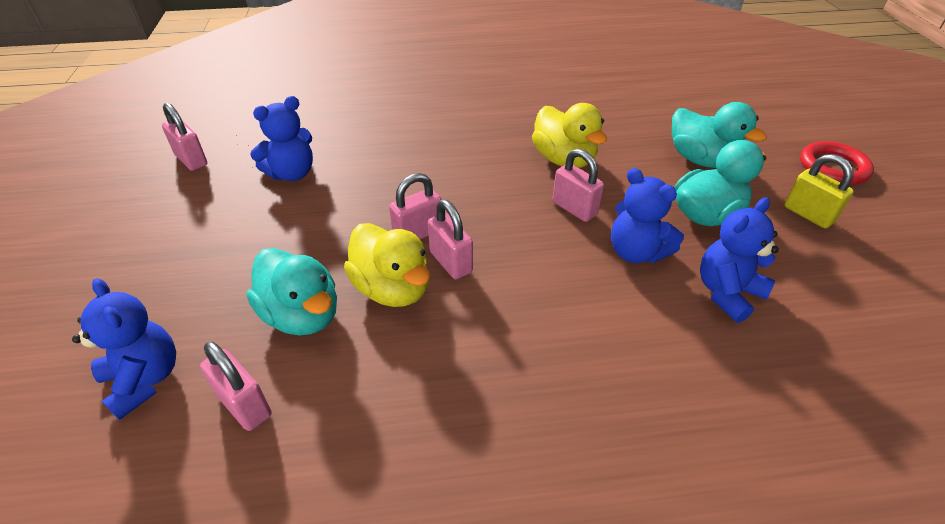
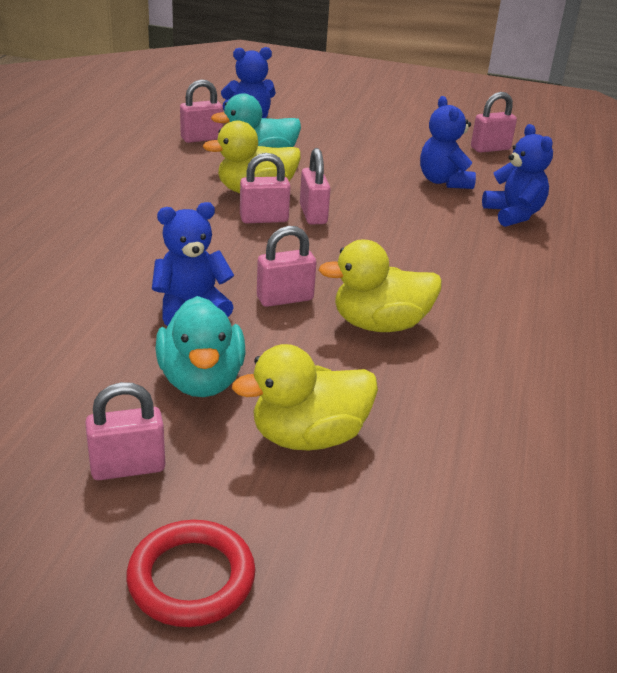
camera: 110 degrees right, 10 degrees down
(701, 160) = (308, 436): turquoise duck -> yellow duck
(727, 293) = (91, 334): blue teddy bear -> blue teddy bear (513, 214)
(808, 214) = (128, 467): yellow padlock -> pink padlock

